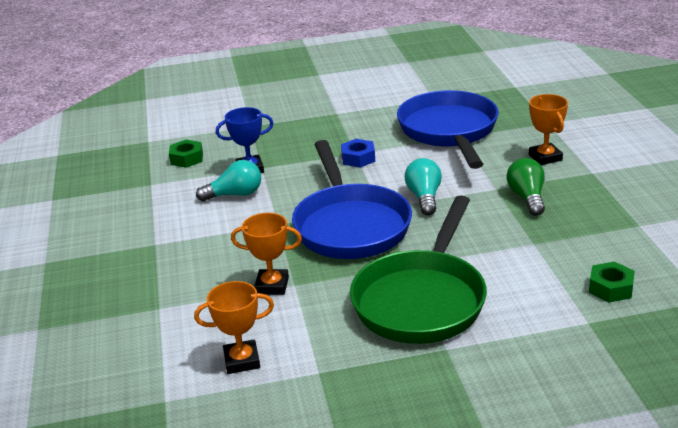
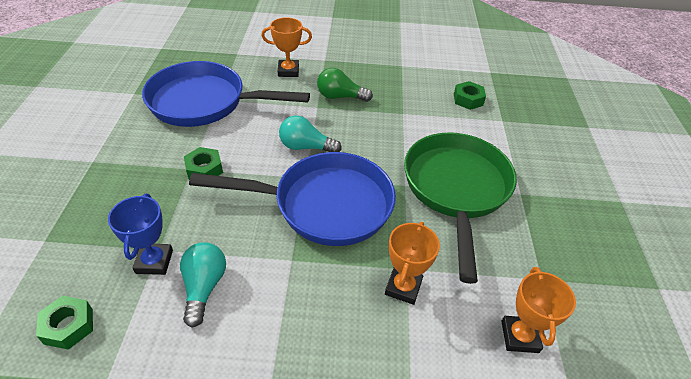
camera: 80 degrees left, 15 degrees up
(358, 158) = (204, 169): blue nut -> green nut
(422, 300) = (456, 189): green pan -> green pan turned 120 degrees counterclockwise

